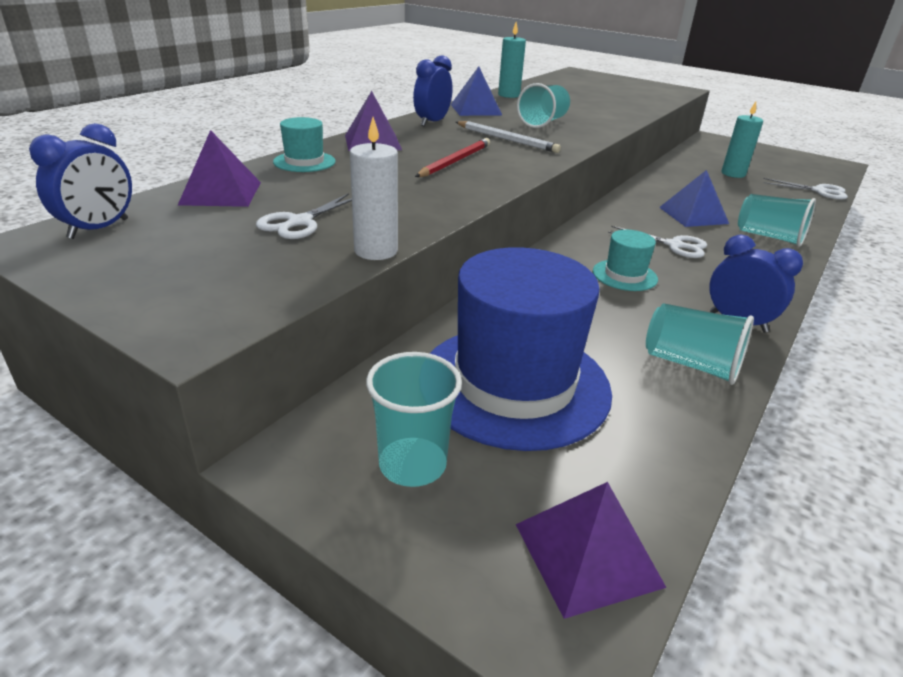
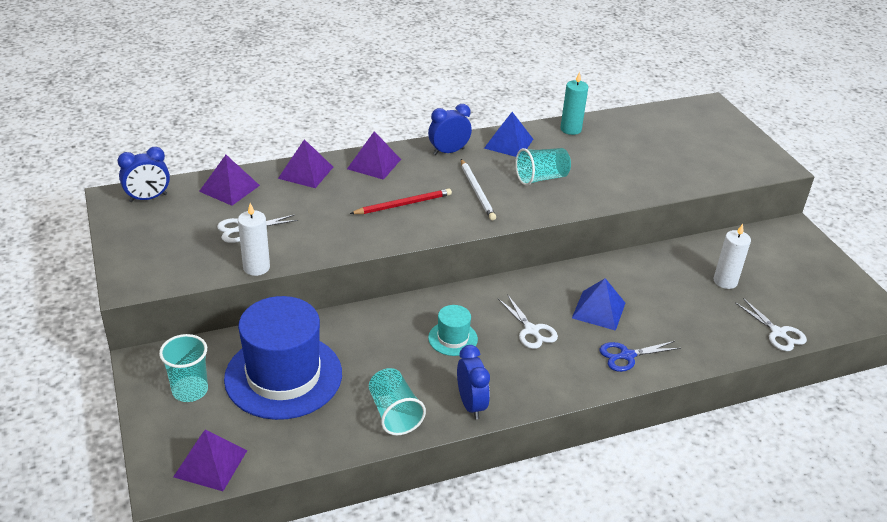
camera: 35 degrees right, 5 degrees up
(304, 162) = (306, 172): turquoise hat -> purple pyramid
(733, 174) = (725, 281): turquoise candle -> white candle
(769, 237) = (627, 356): turquoise cup -> blue scissors

